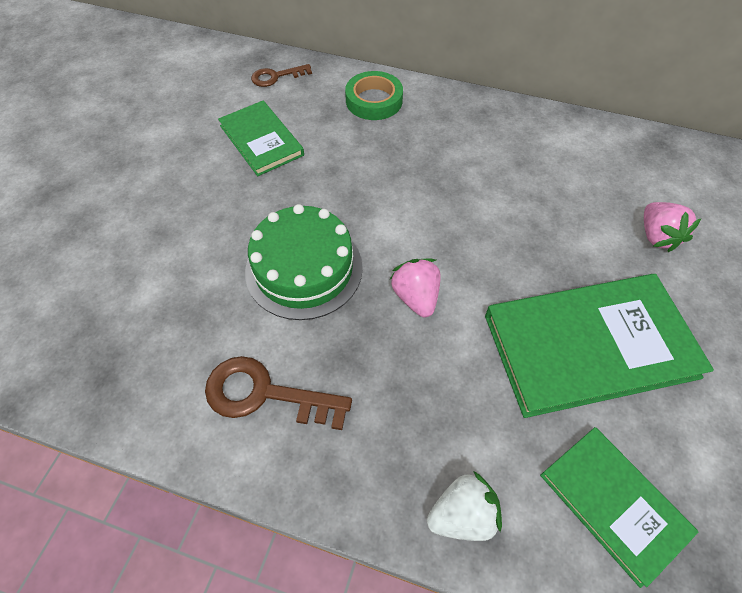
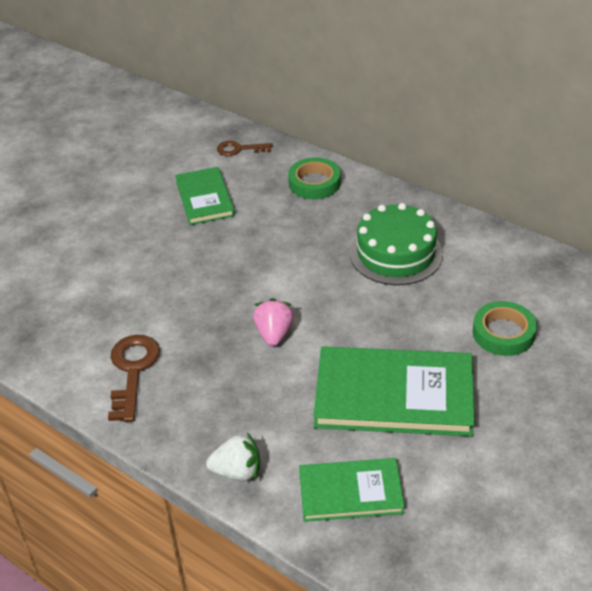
camera: 20 degrees right, 15 degrees down
(265, 394) = (132, 371): brown key -> brown key turned 60 degrees clockwise
(304, 269) = (196, 297): green cake -> green cake (396, 253)
(613, 503) = (350, 492): green book -> green book turned 75 degrees counterclockwise
(657, 236) = (503, 333): pink strawberry -> green tape

